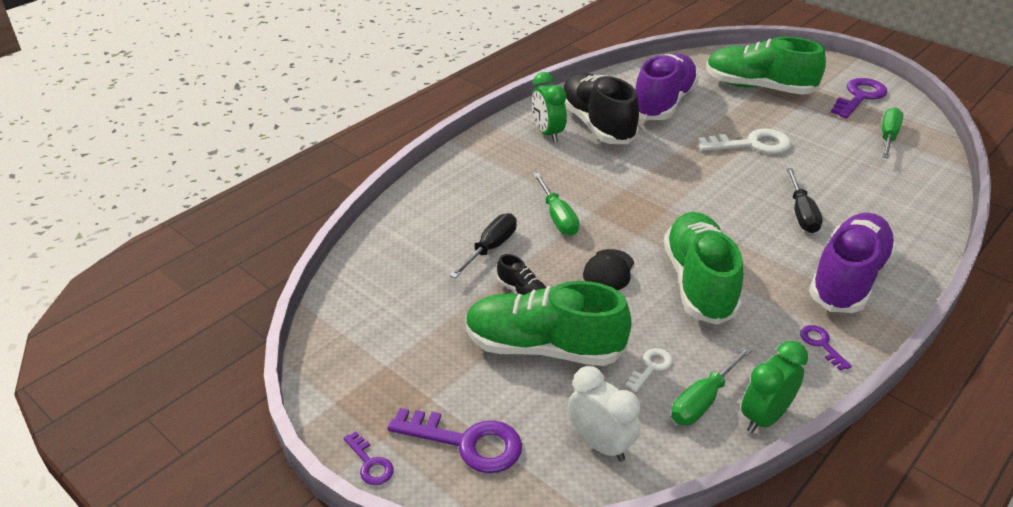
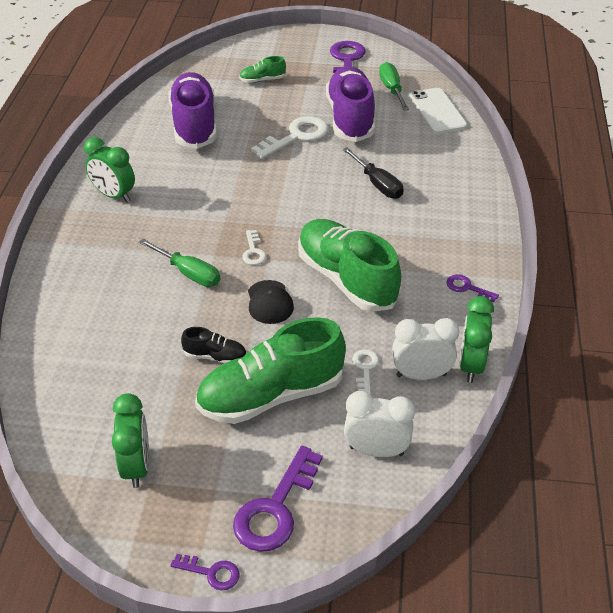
camera: 35 degrees left, 5 degrees up
(386, 347) = (137, 466): none -> green clock
(467, 442) = (275, 508): purple key -> purple key turned 135 degrees clockwise
(490, 248) = (153, 329): black screwdriver -> none
(597, 124) = (152, 169): black shoe -> none
(630, 223) = (253, 251): none -> white key
(703, 400) = (421, 375): green screwdriver -> white clock
(758, 87) = (262, 80): green shoe -> green shoe, size x0.44
(848, 278) = (447, 225): purple shoe -> purple shoe (350, 118)
(924, 172) = (437, 111): none -> white phone

